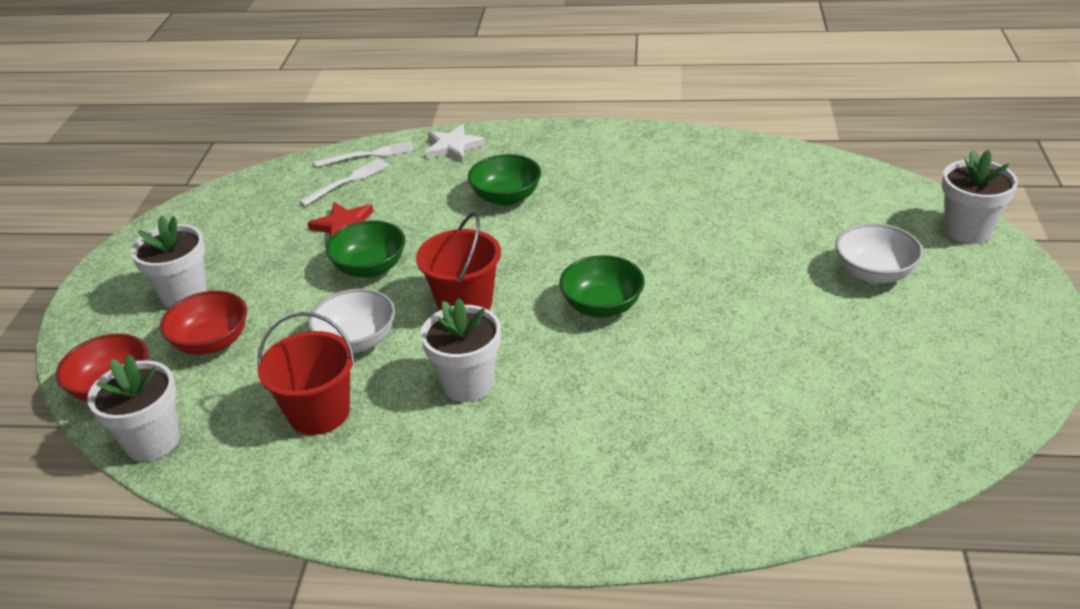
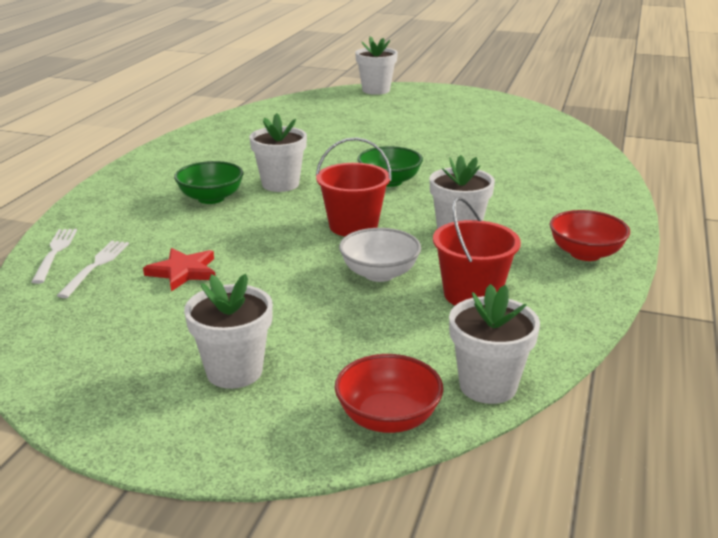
camera: 80 degrees left, 10 degrees down
(211, 342) = (338, 351): red bowl -> red bowl (585, 253)
(348, 181) = (96, 266): white fork -> white fork turned 45 degrees clockwise
(370, 268) = (270, 262): green bowl -> none
(453, 147) = (95, 212): white star -> none
(560, 230) = (280, 184): none -> white flower pot
(874, 273) = (402, 113): white bowl -> none

